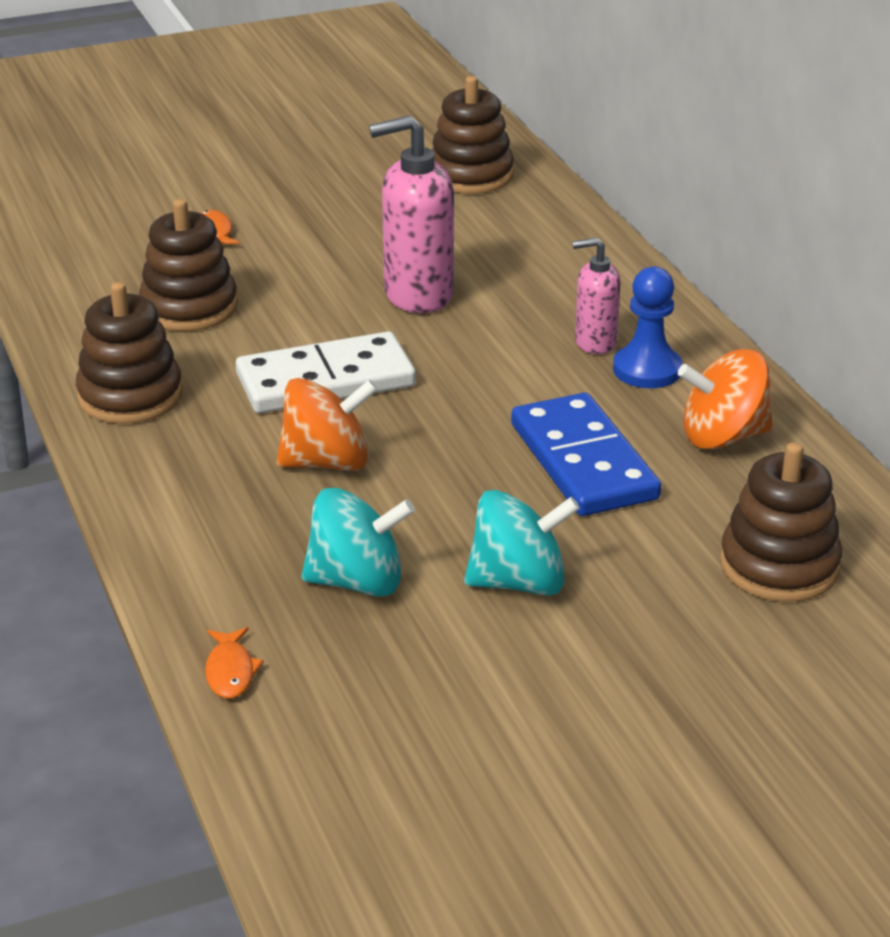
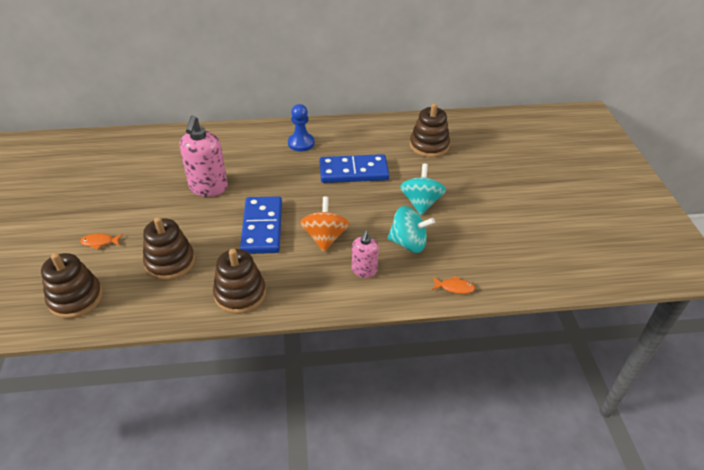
camera: 75 degrees left, 10 degrees up
(325, 381) = (262, 227): white domino -> blue domino
(357, 581) = (408, 243): turquoise spinning top -> turquoise spinning top turned 90 degrees clockwise
(470, 175) = (113, 152): brown stacking toy -> brown stacking toy (76, 298)
(595, 342) = (275, 150): pink soap dispenser -> pink soap dispenser (364, 271)
(723, 436) = (352, 138): orange spinning top -> none

